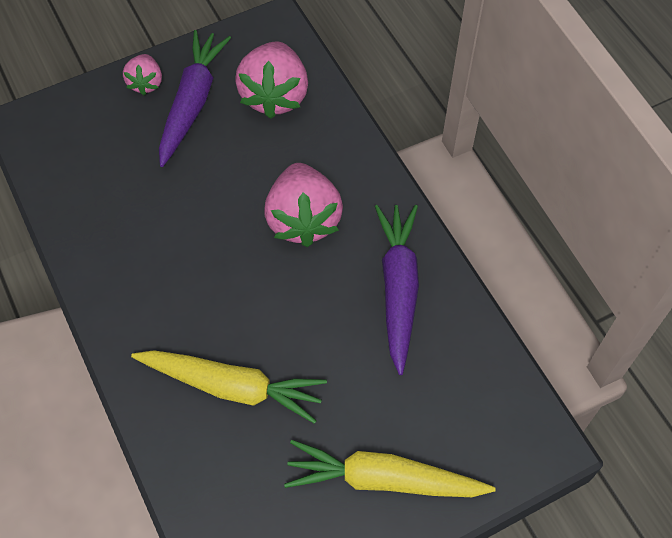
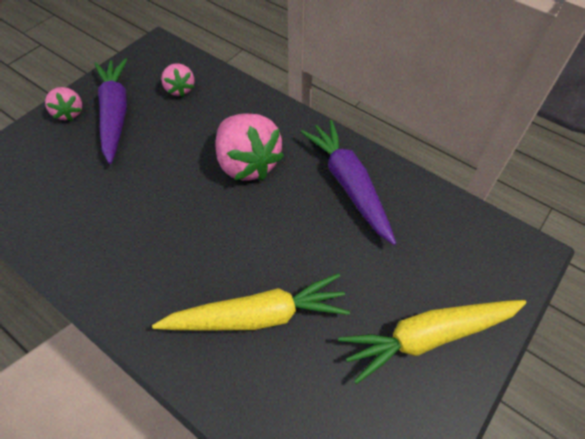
camera: 25 degrees left, 5 degrees down
(274, 96) = (180, 89): pink strawberry -> pink strawberry, size x0.54

